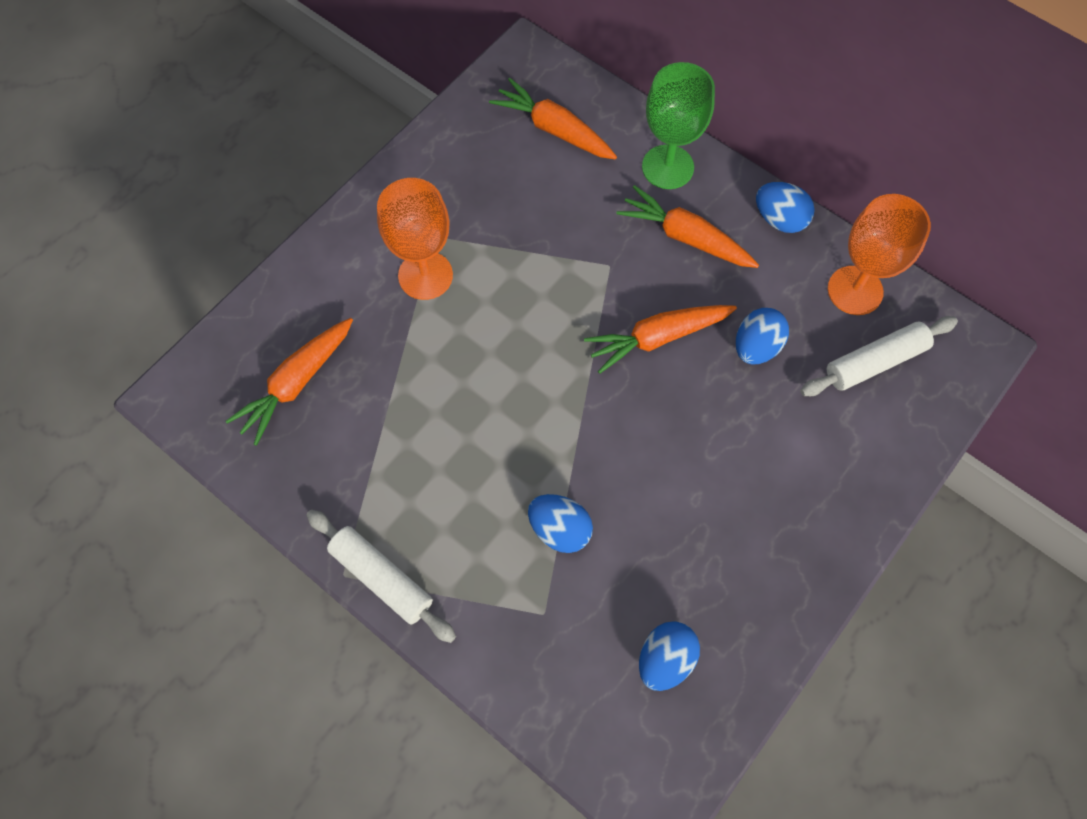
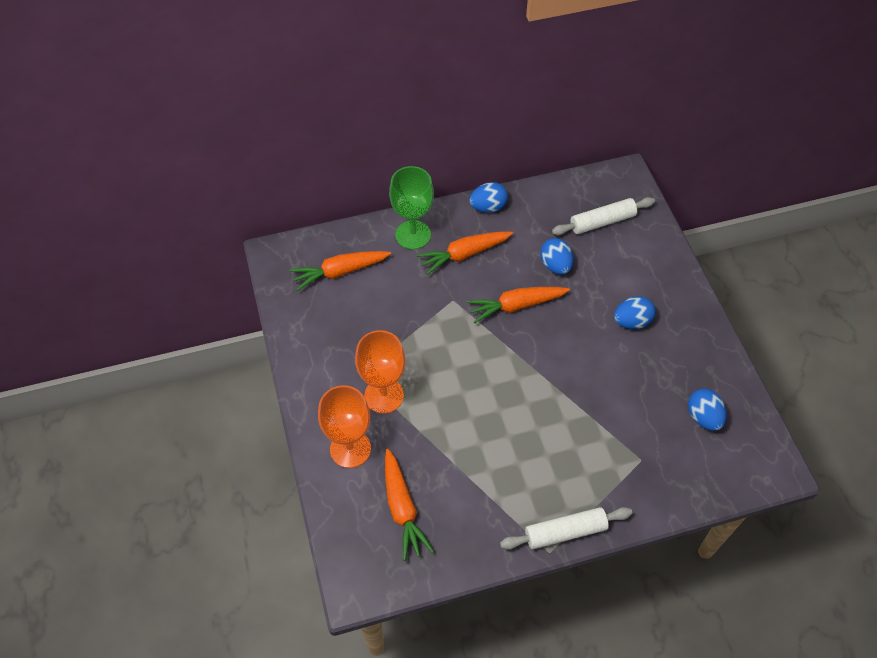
camera: 55 degrees left, 10 degrees down
(559, 529) = (597, 422): blue egg -> blue egg (632, 321)
(657, 338) = (516, 306): orange carrot -> orange carrot turned 60 degrees clockwise
(855, 290) = (555, 203): orange goblet -> orange goblet (350, 449)
(875, 362) = (602, 222): white rolling pin -> white rolling pin turned 60 degrees clockwise

